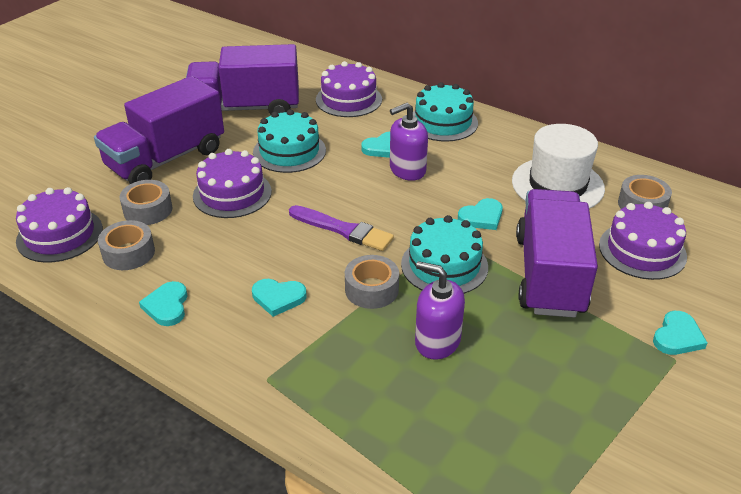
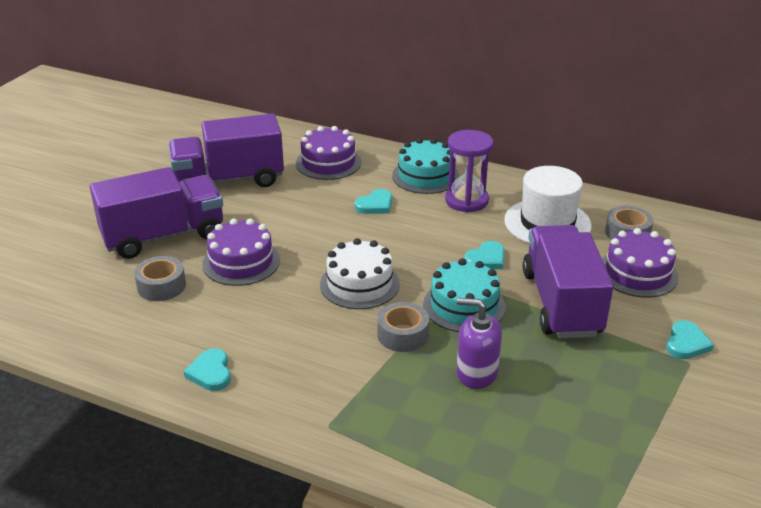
camera: 10 degrees left, 5 degrees down
(60, 235) = (79, 319): purple cake -> none
(128, 253) = (155, 328): grey tape -> none
(166, 159) = (163, 236): purple truck -> purple truck turned 150 degrees counterclockwise
(278, 298) = (317, 352): turquoise heart -> none
(289, 151) = (285, 217): turquoise cake -> none
(343, 230) = (359, 284): purple brush -> white cake
(407, 170) = (404, 223): purple soap dispenser -> none
(478, 152) = (466, 200): none -> purple hourglass

